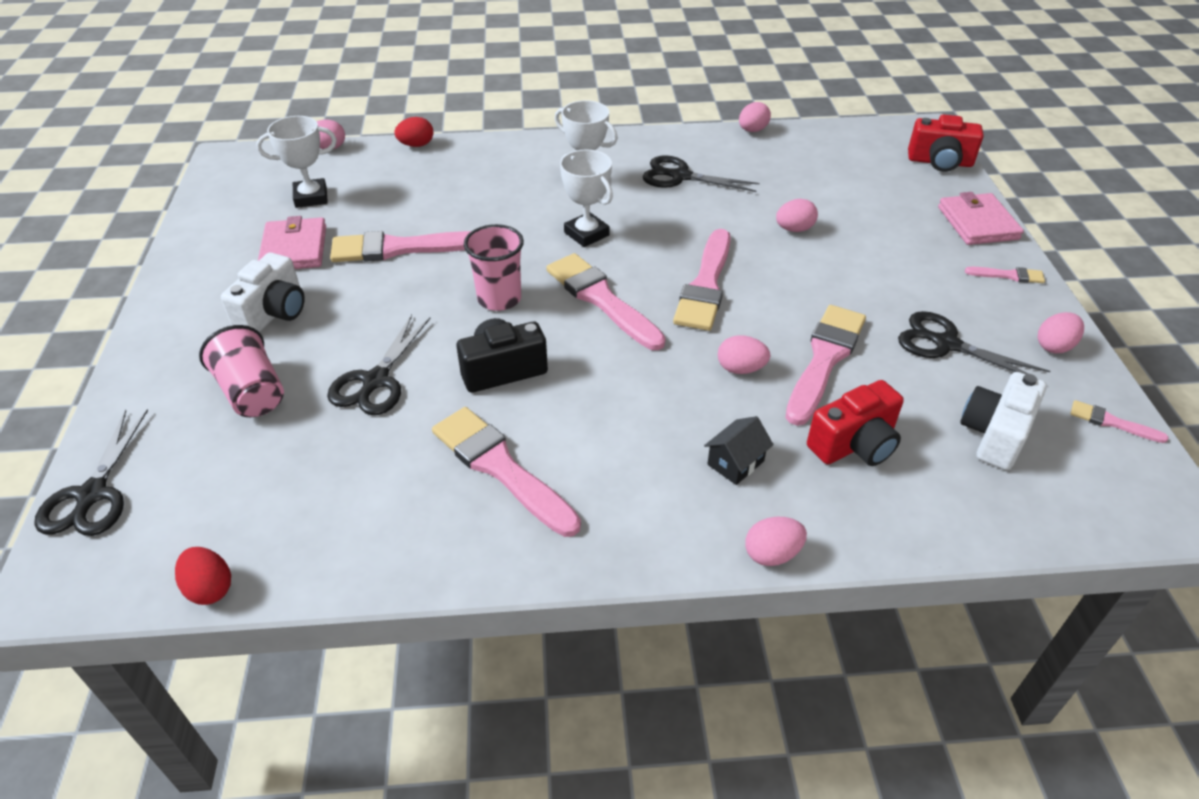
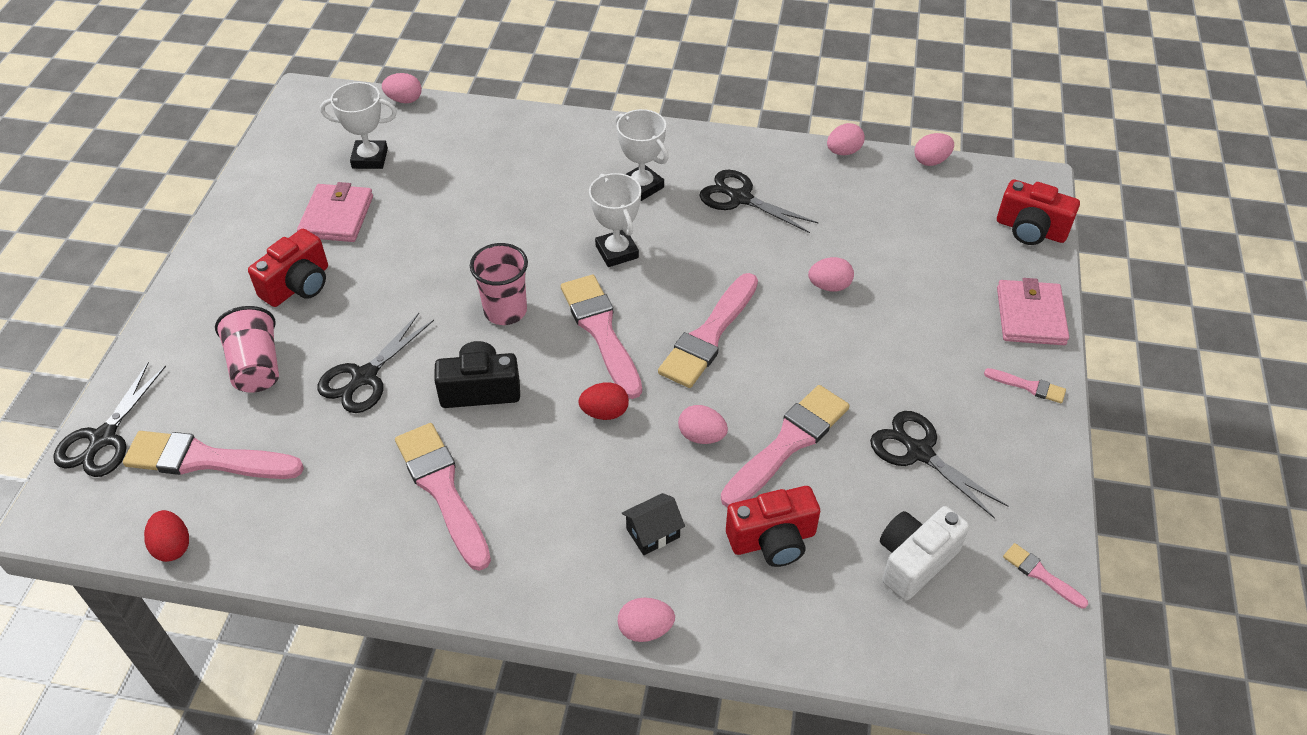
camera: 15 degrees right, 5 degrees up
(274, 313) = (298, 285): white camera -> red camera
(400, 248) = (433, 234): pink brush -> pink brush (205, 459)
(416, 145) = (490, 111): red egg -> red egg (604, 412)
(1054, 346) = (1030, 478): pink egg -> pink egg (931, 161)

